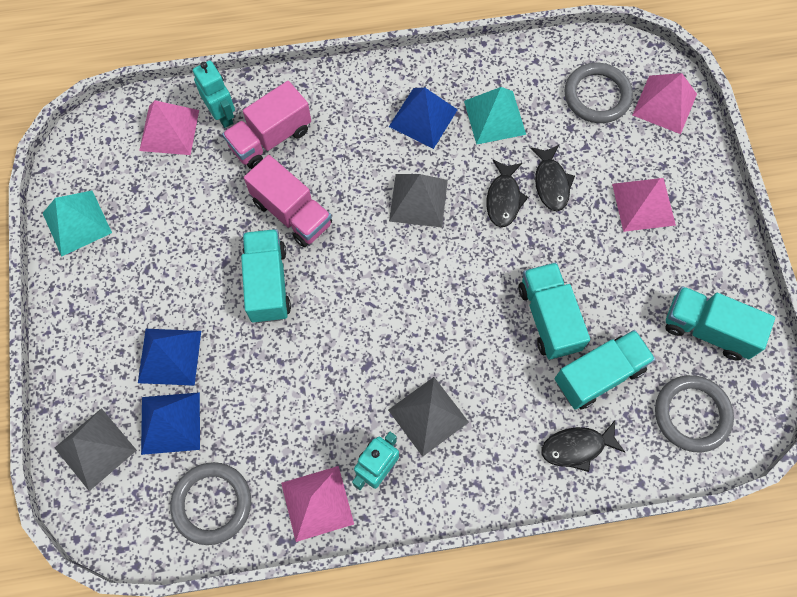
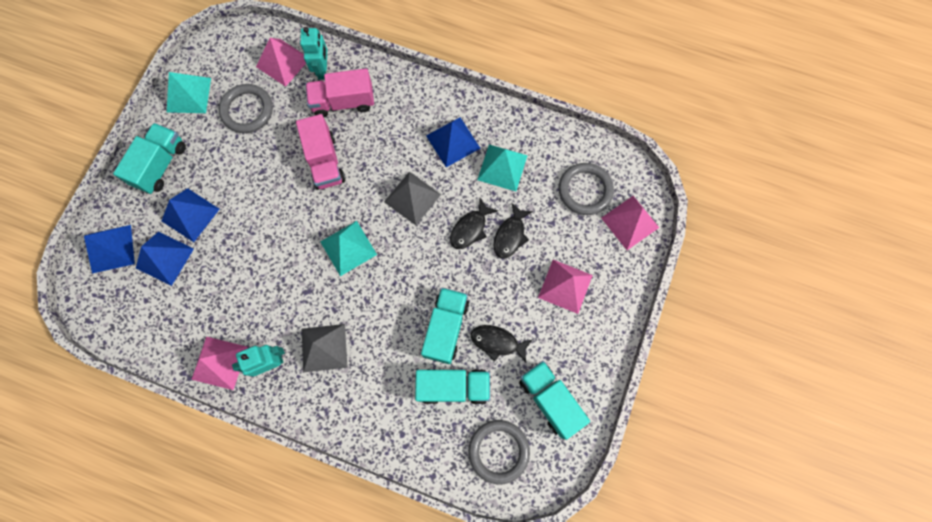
camera: 30 degrees right, 5 degrees up
(95, 449) = (111, 249): grey pyramid -> blue pyramid
(212, 503) = (157, 324): grey ring -> grey ring (247, 110)
(268, 283) = (280, 201): turquoise truck -> turquoise truck (160, 165)
(382, 292) = (348, 248): none -> turquoise pyramid
(577, 447) = (406, 426): black fish -> black fish (497, 342)

